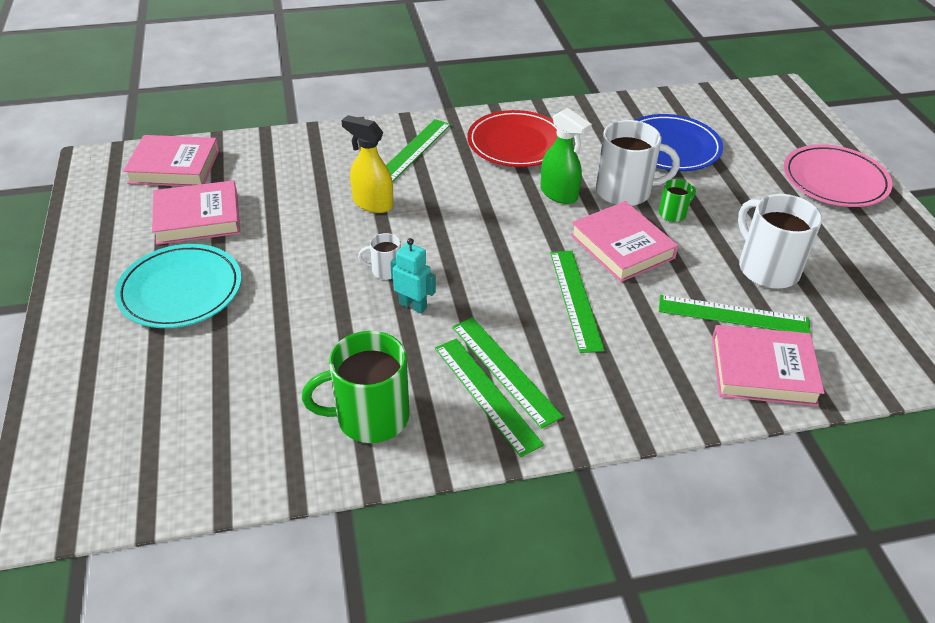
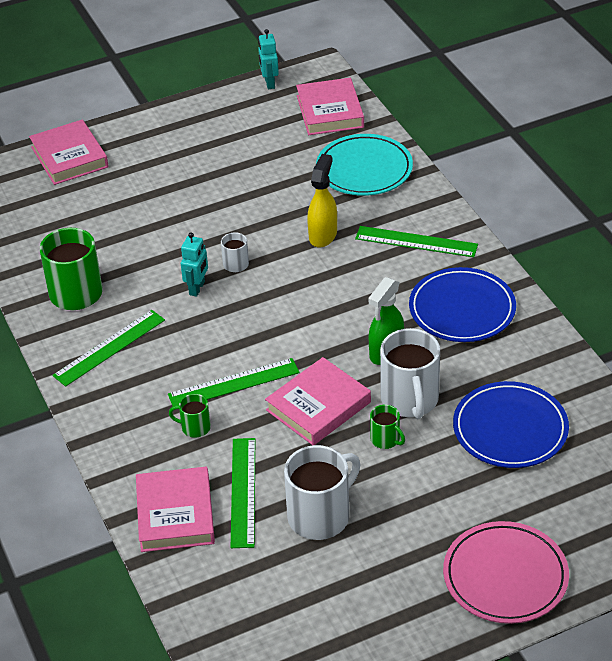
camera: 80 degrees right, 0 degrees up
(86, 199) = (269, 83): none -> turquoise robot
(180, 290) = (179, 165): turquoise plate -> turquoise plate (364, 169)
(198, 218) = (266, 146): pink book -> pink book (69, 157)
(504, 370) = (137, 353): green ruler -> none
(516, 143) = (462, 309): red plate -> blue plate
(636, 338) = (195, 427): none -> green mug

